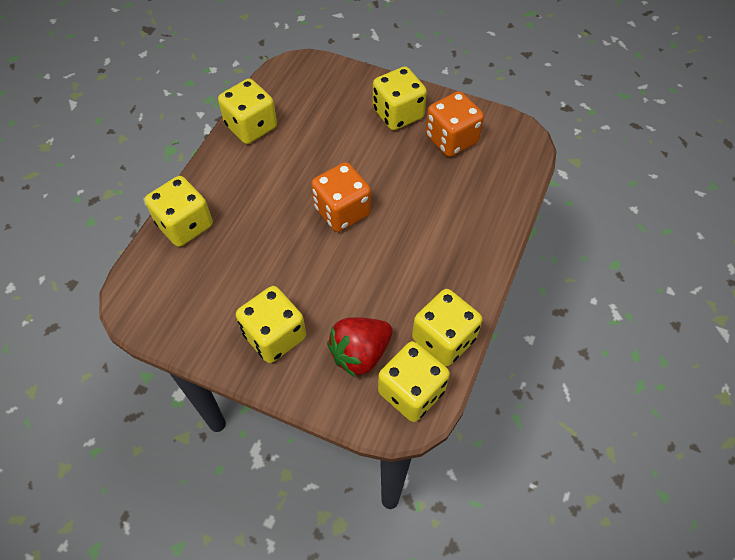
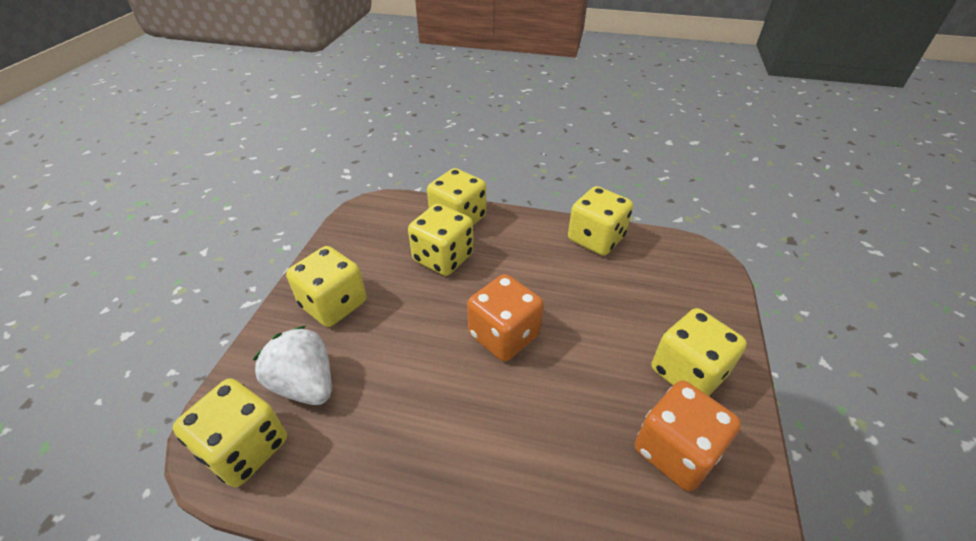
camera: 80 degrees right, 15 degrees down
(360, 353) = (305, 384): red strawberry -> white strawberry
(443, 339) = (318, 480): yellow dice -> yellow dice (443, 258)

